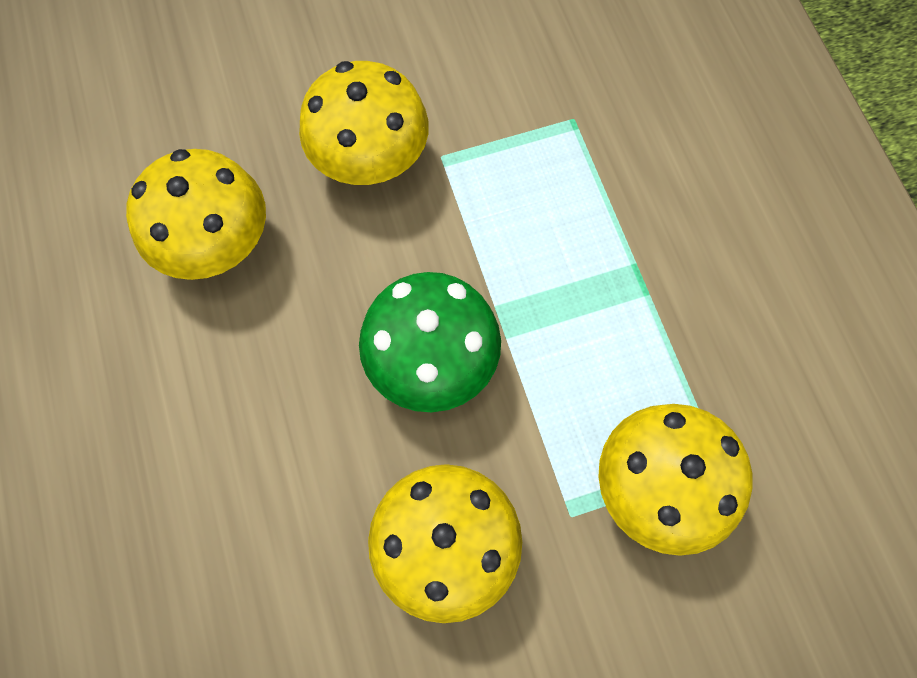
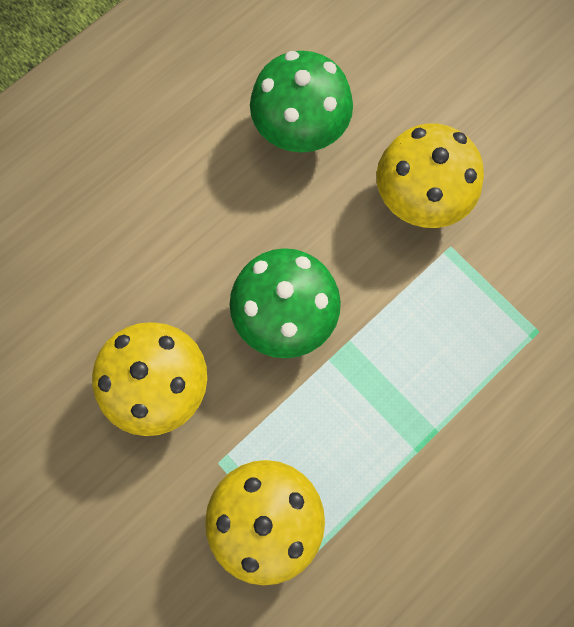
camera: 65 degrees right, 5 degrees up
(217, 245) = (300, 130): yellow mushroom -> green mushroom

